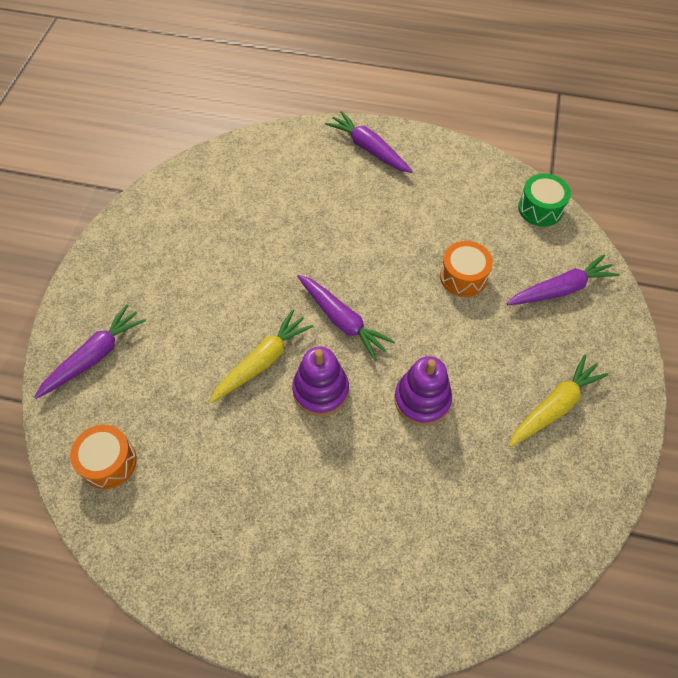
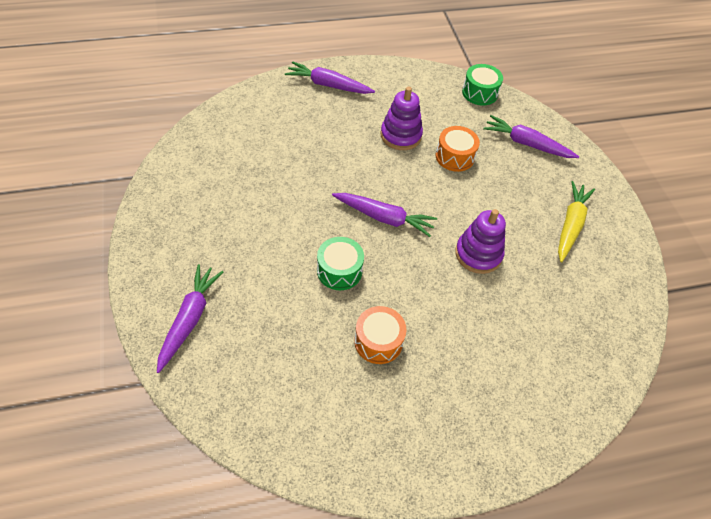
camera: 30 degrees left, 5 degrees down
(109, 462) = (255, 400): orange drum -> orange drum (378, 341)
(262, 361) = (339, 271): yellow carrot -> green drum
(320, 390) = (399, 275): purple stacking toy -> purple stacking toy (401, 135)
(561, 289) = (526, 144): purple carrot -> purple carrot turned 105 degrees counterclockwise

